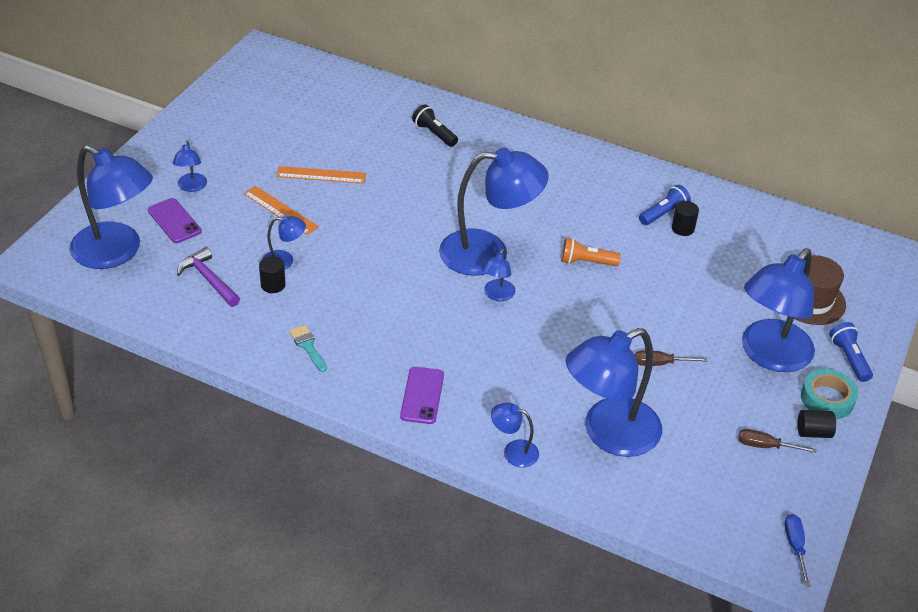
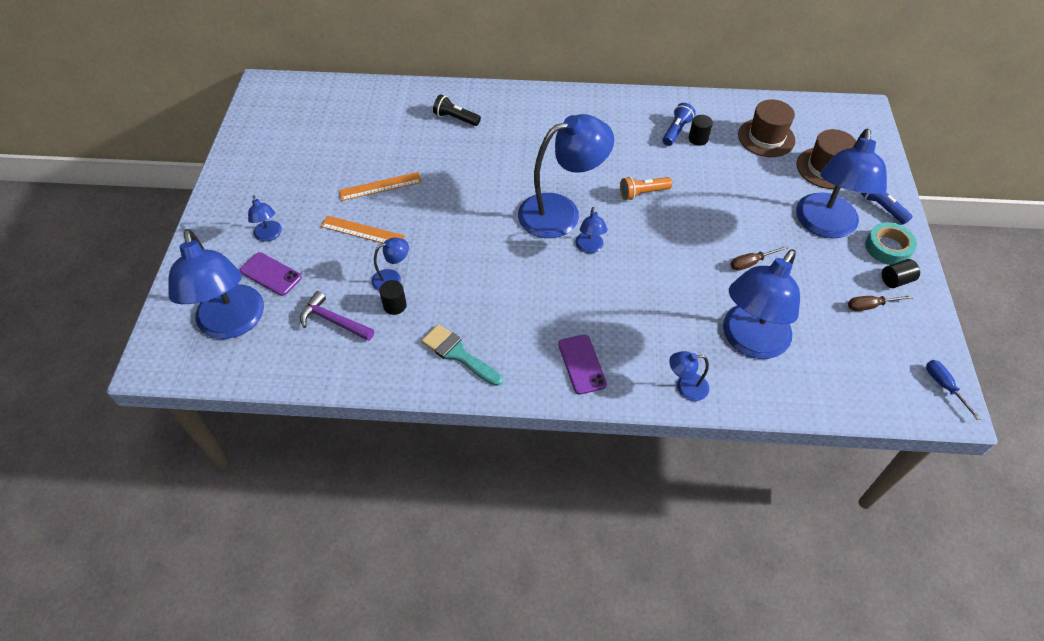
camera: 20 degrees left, 10 degrees up
(117, 252) = (232, 324): blue lamp -> blue lamp turned 60 degrees clockwise
(307, 346) = (458, 354): turquoise brush -> turquoise brush, size x1.53
(762, 250) = (766, 137): none -> brown hat

